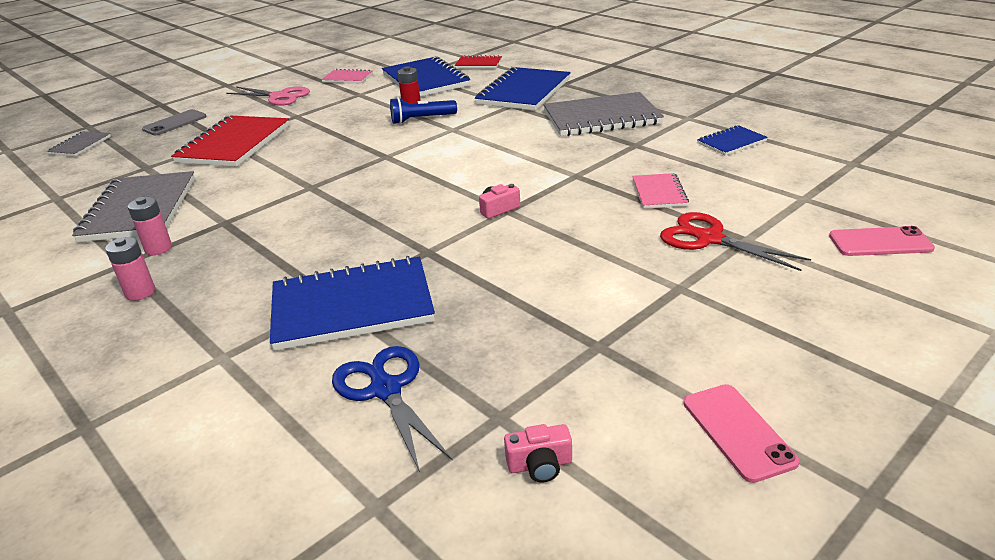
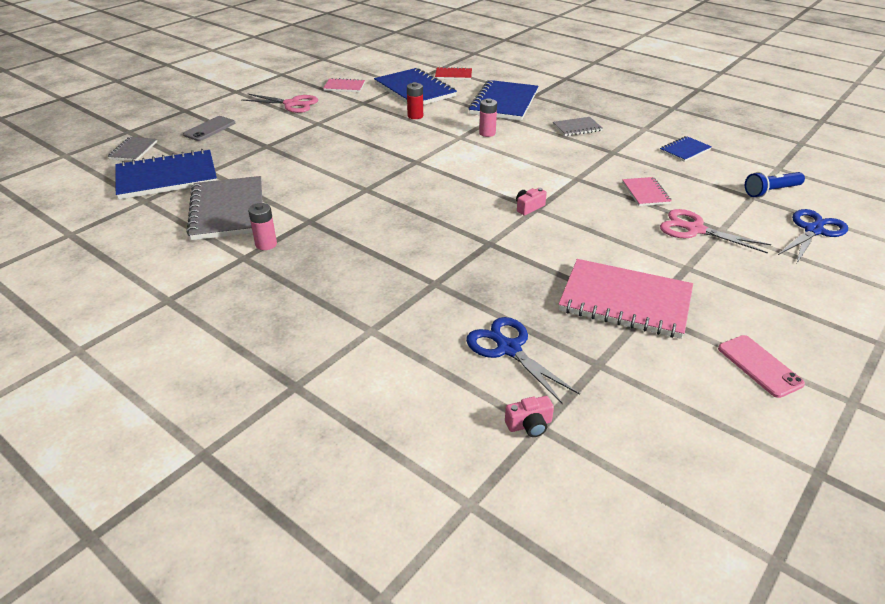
camera: 10 degrees left, 5 degrees up
(140, 292) = (273, 281): pink battery -> pink battery (487, 133)
(234, 144) = (277, 150): red notebook -> none
(352, 306) = (452, 288): blue notebook -> blue notebook (167, 177)
(422, 119) = (429, 128): blue flashlight -> blue flashlight (771, 191)
(540, 465) = (639, 394): pink camera -> pink camera (529, 425)
(575, 330) = (625, 301): none -> pink notebook
(601, 118) = (577, 128): grey notebook -> grey notebook, size x0.50
(709, 239) = (695, 230): red scissors -> pink scissors
(880, 242) = (813, 231): pink phone -> blue scissors

